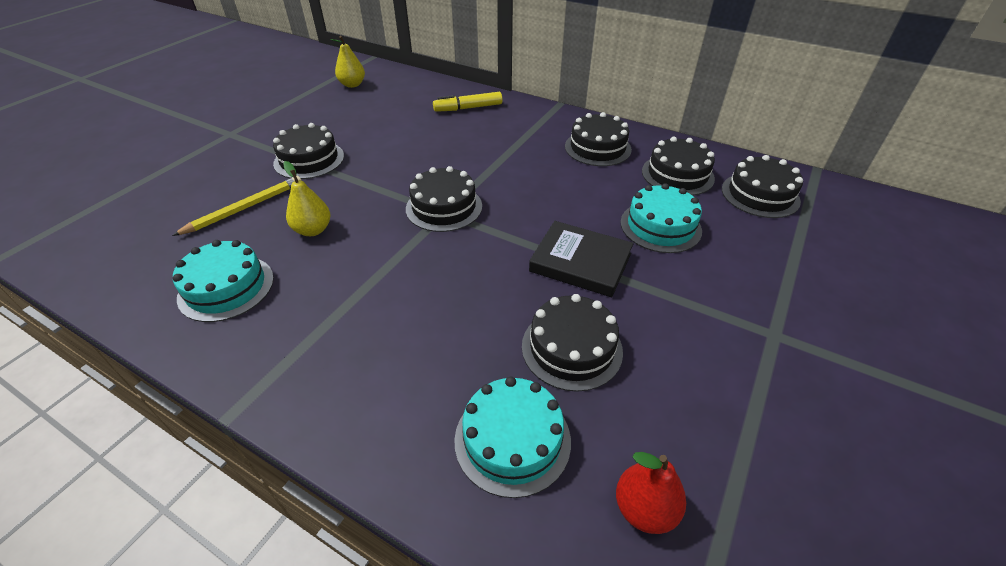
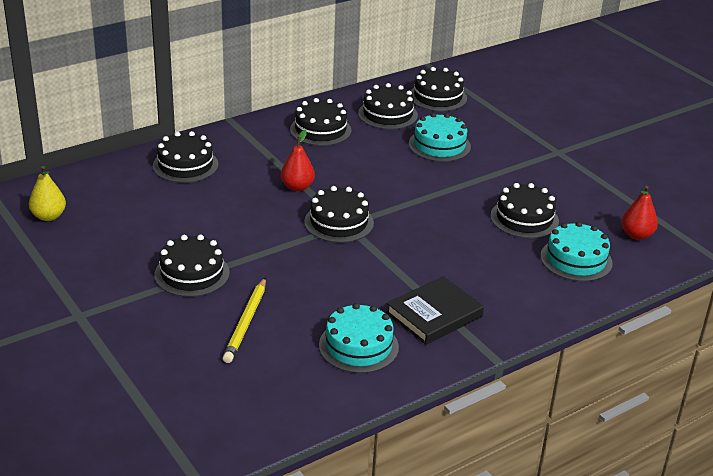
camera: 65 degrees left, 10 degrees down
(245, 208) = (246, 323): yellow pencil -> yellow pencil turned 150 degrees counterclockwise
(313, 230) = (315, 291): yellow pear -> none
(468, 108) = (185, 165): yellow marker -> black cake
(485, 166) = (297, 187): none -> red pear
(580, 262) = (451, 188): black book -> black book (434, 314)

